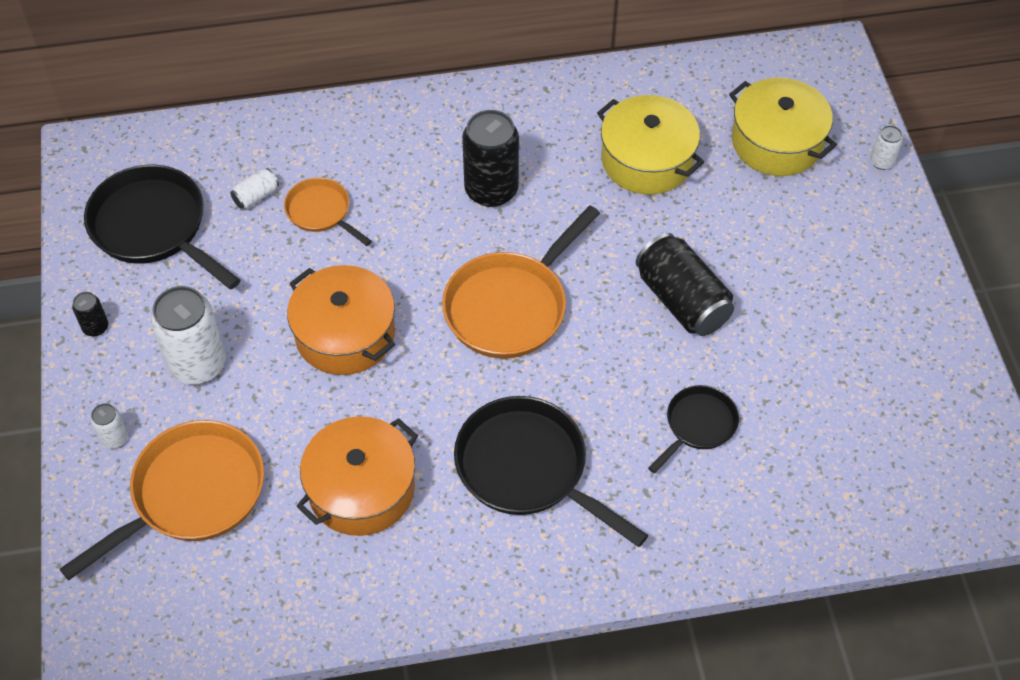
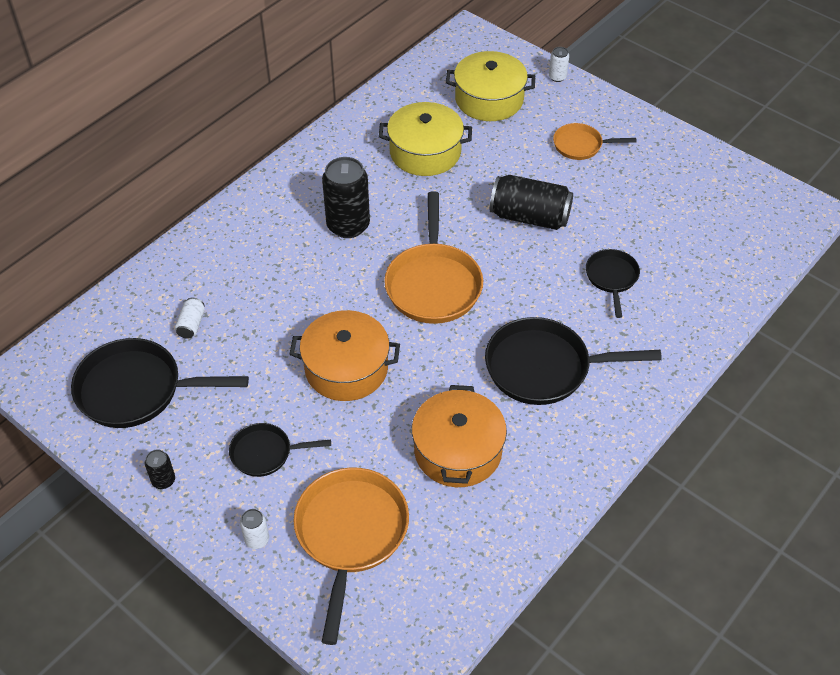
camera: 40 degrees left, 5 degrees down
(198, 364) = (265, 453): white can -> black pan
(321, 212) = (249, 306): orange pan -> orange pan (581, 145)

